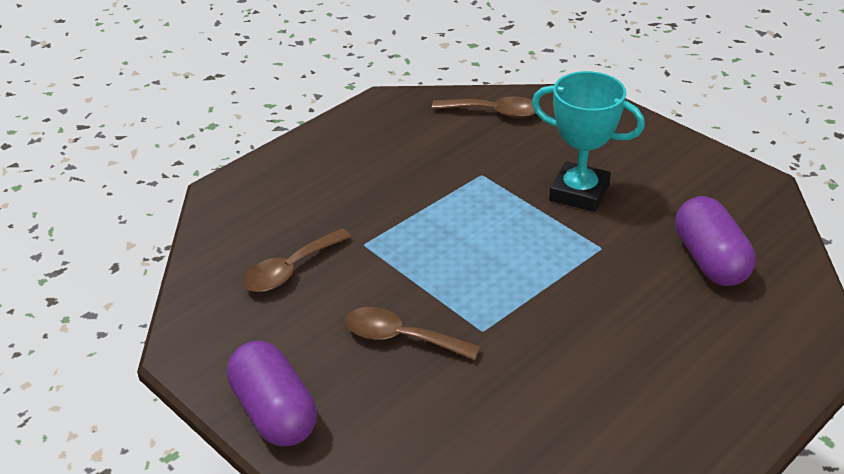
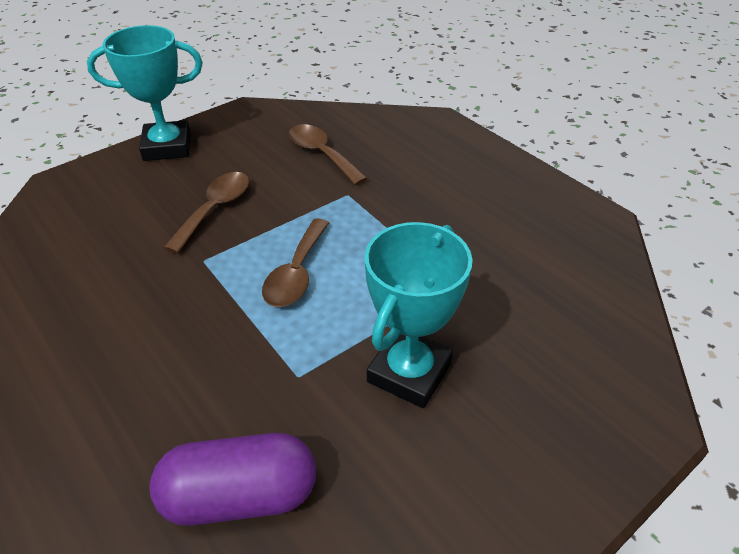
camera: 95 degrees right, 5 degrees up
(274, 412) = (167, 147): purple capsule -> turquoise trophy
(494, 112) = (590, 310): brown spoon -> brown spoon (296, 273)

